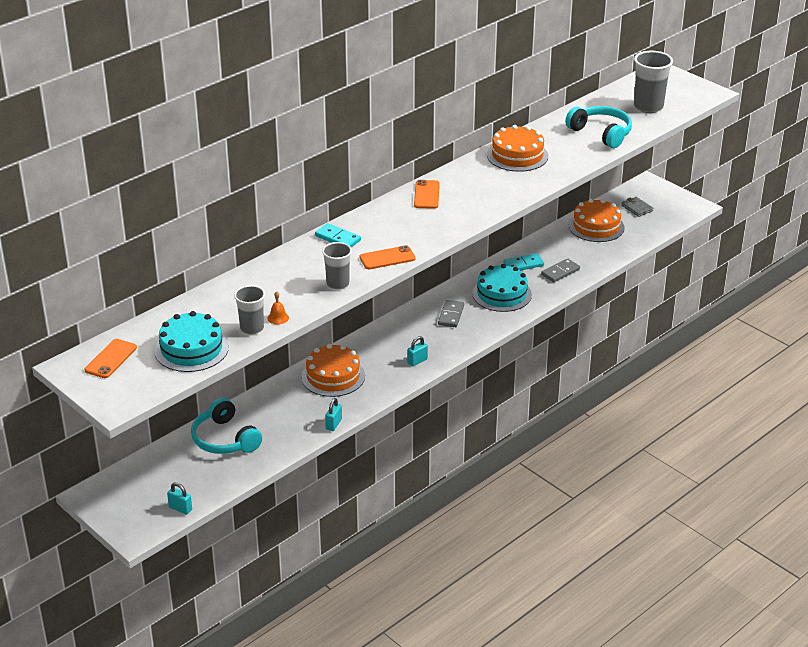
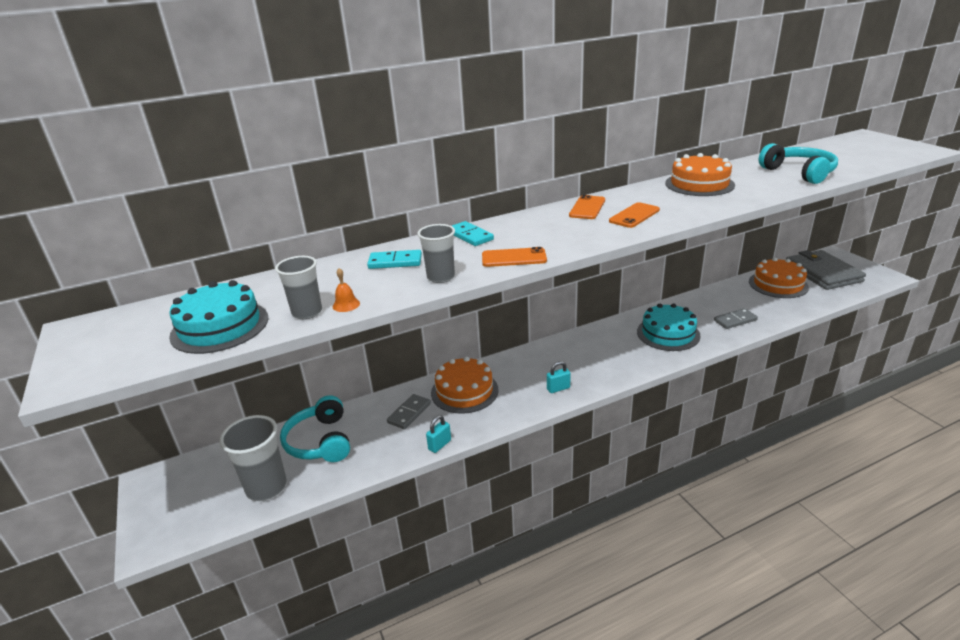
camera: 20 degrees right, 5 degrees down
(111, 359) = (126, 326): orange phone -> orange phone (634, 215)
(180, 508) = (219, 519): turquoise padlock -> none
(451, 315) = (609, 347): grey domino -> grey domino (409, 413)
(523, 264) = (696, 309): turquoise domino -> turquoise domino (395, 262)
(637, 208) = (822, 273): grey wallet -> grey wallet, size x2.30
(648, 107) = (854, 157): grey cup -> grey cup (266, 487)

